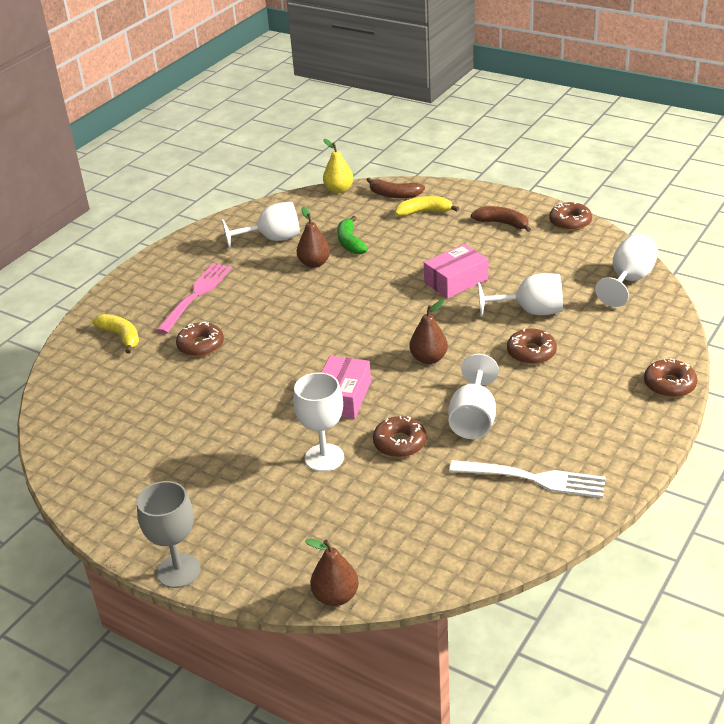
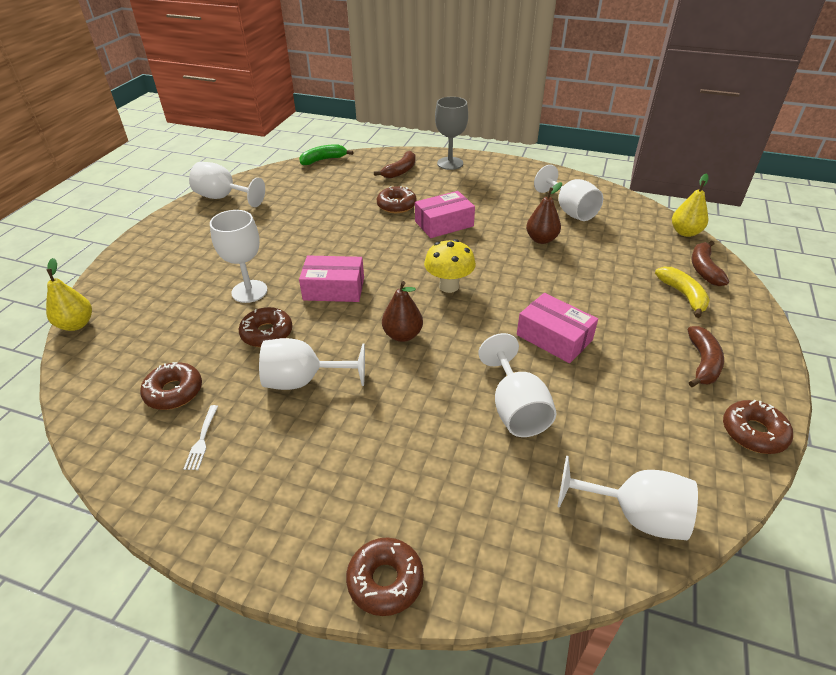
camera: 75 degrees right, 5 degrees up
(96, 490) = (223, 197): none -> white goblet
(121, 336) = (400, 171): yellow banana -> brown banana
(178, 571) = (131, 245): grey goblet -> grey goblet (450, 163)
(196, 296) = (465, 190): pink fork -> none
(257, 317) = (444, 224): none -> pink box
(335, 596) = (76, 324): brown pear -> yellow pear
(350, 242) = (590, 254): green banana -> green banana (323, 160)
(367, 325) = (449, 286): none -> yellow mushroom
(531, 352) = (430, 417): brown donut -> brown donut (174, 392)
(532, 479) = (202, 439): white fork -> white fork, size x0.46

